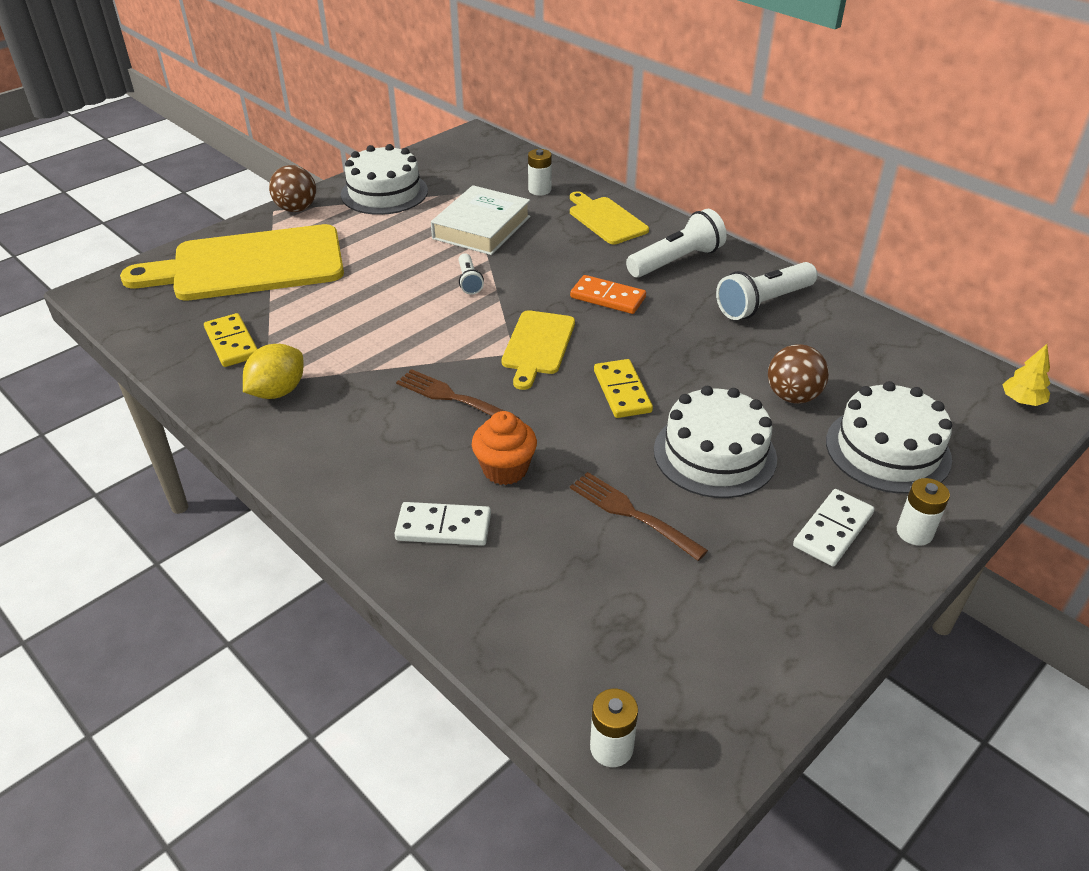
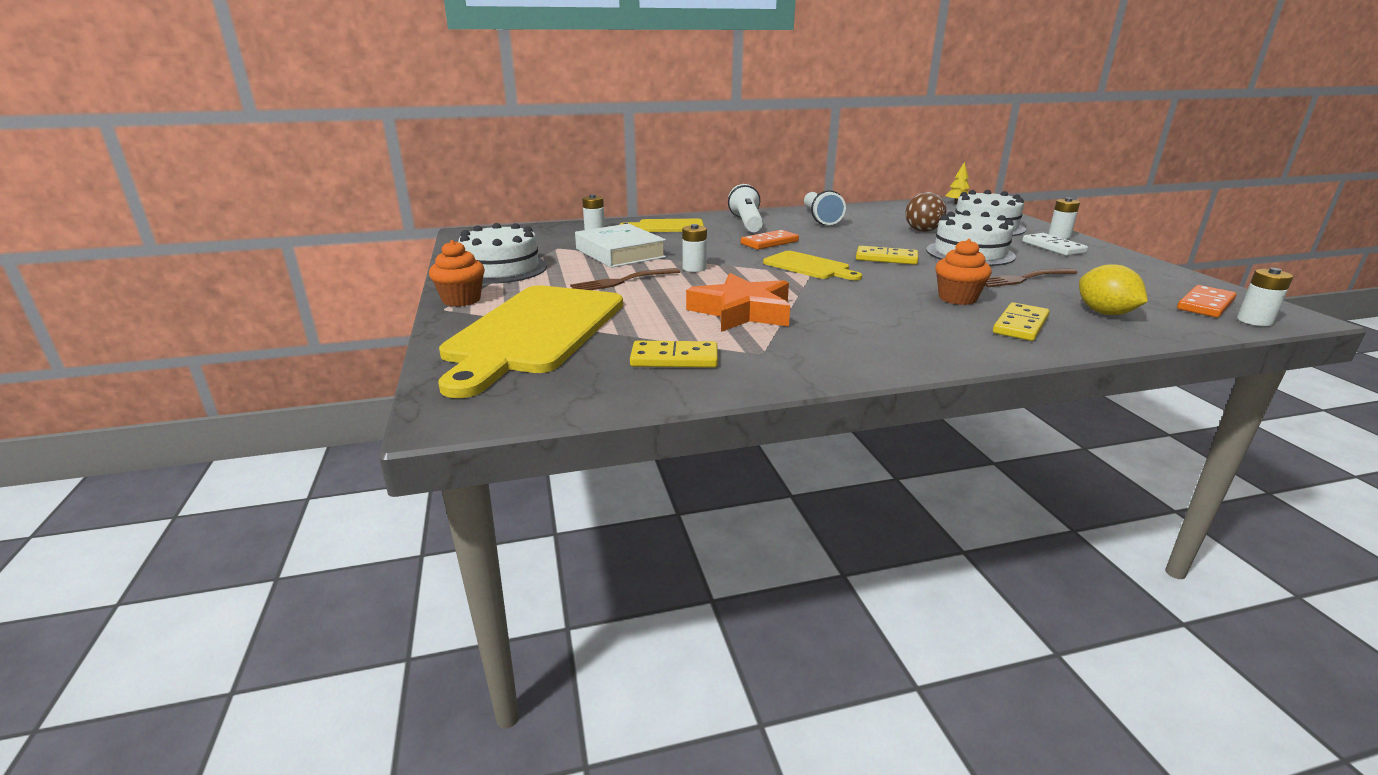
camera: 60 degrees left, 15 degrees down
(278, 391) = (784, 351): yellow lemon -> yellow lemon (1104, 313)
(296, 209) = (461, 300): brown ball -> orange cupcake
(361, 344) = (742, 312): none -> orange star
(443, 527) = (1020, 325): white domino -> yellow domino
(452, 397) = (853, 297): brown fork -> brown fork (622, 281)
(469, 281) = (694, 268): white flashlight -> white battery
(652, 698) = (1205, 305): none -> orange domino

